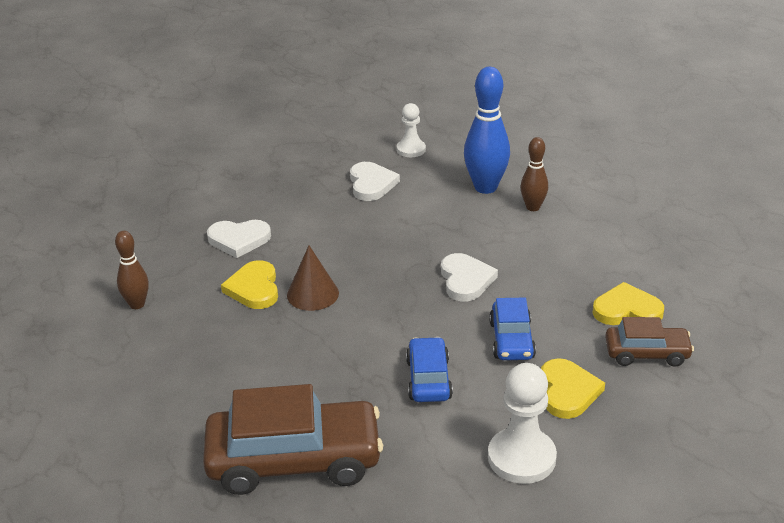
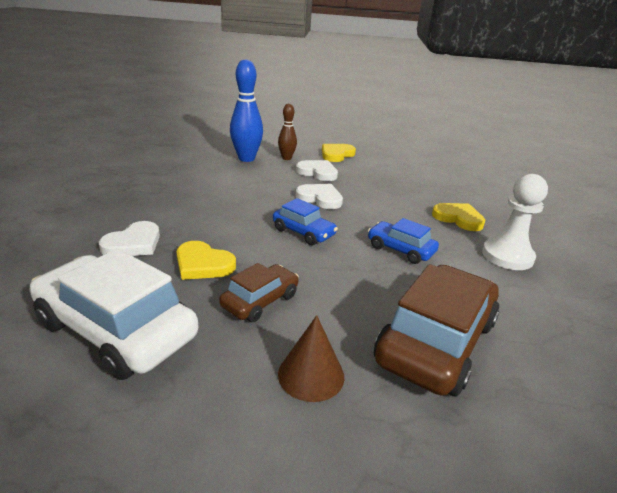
camera: 55 degrees left, 5 degrees down
(137, 304) = (116, 329): brown bowling pin -> white car
(312, 294) = (251, 246): brown cone -> brown cone (311, 375)
(371, 184) = (176, 179): white heart -> white heart (318, 172)
(411, 149) = (169, 157): white pawn -> none
(511, 340) = (394, 212): blue car -> blue car (303, 232)
(627, 310) = (407, 178): yellow heart -> yellow heart (336, 154)
(647, 353) = (448, 189): brown car -> brown car (260, 301)

